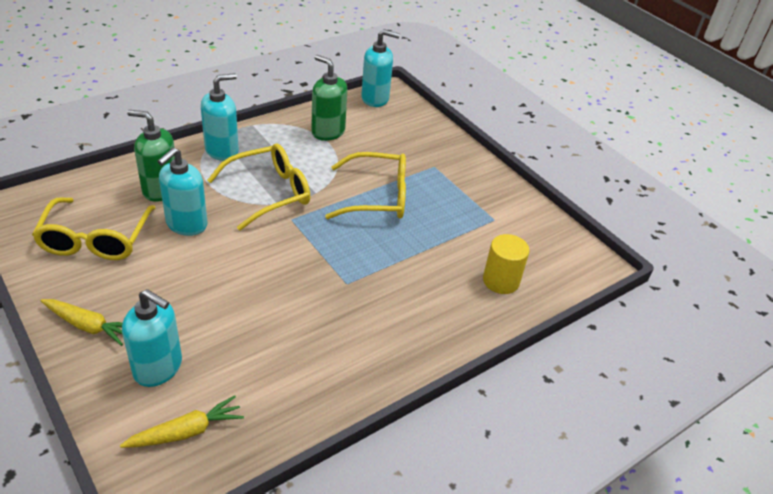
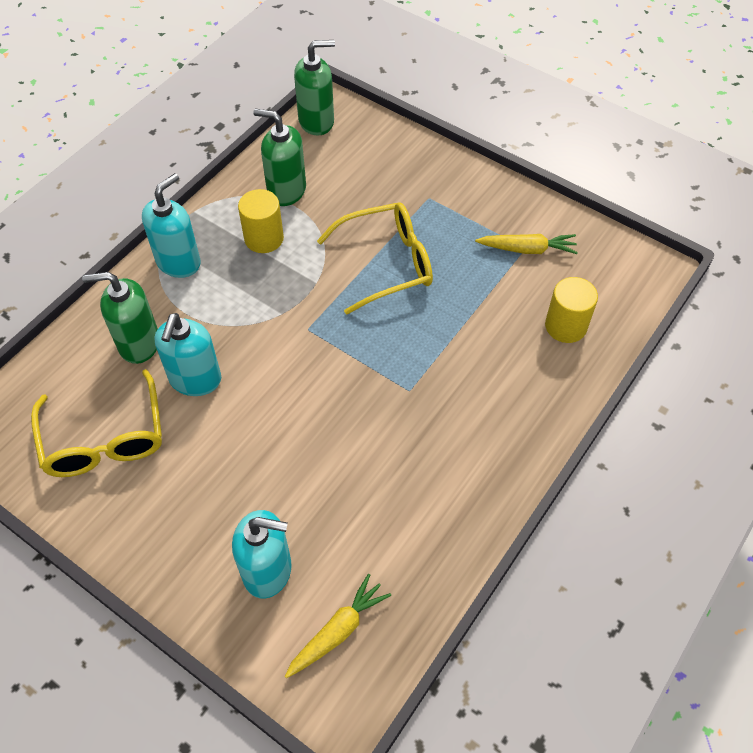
camera: 15 degrees left, 15 degrees up
(88, 326) = (164, 550): yellow carrot -> yellow carrot (527, 249)
(269, 193) = (265, 302): yellow glasses -> none
(293, 155) = (264, 238): none -> yellow cylinder
(375, 99) = (316, 121): turquoise soap dispenser -> green soap dispenser

